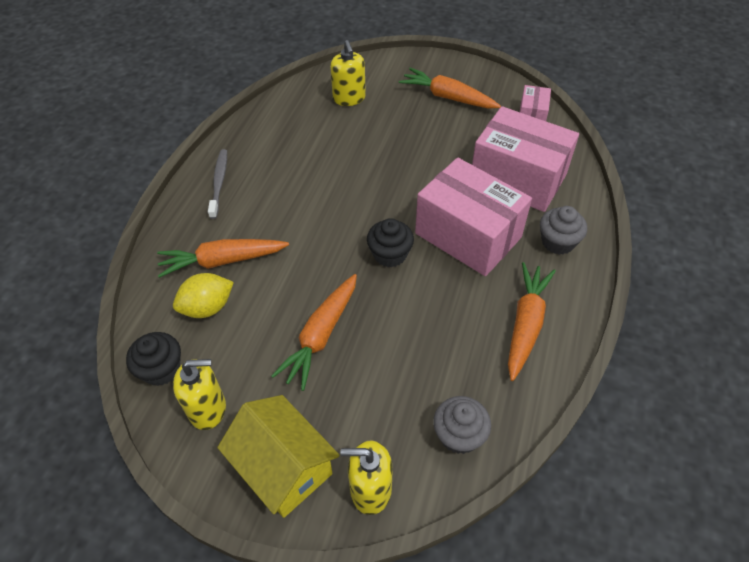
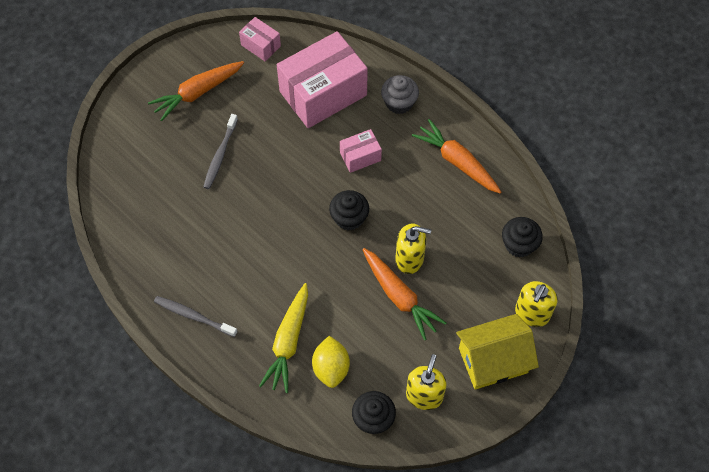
camera: 65 degrees left, 10 degrees up
(222, 261) = (288, 342): orange carrot -> yellow carrot
(349, 98) = (147, 169): yellow soap dispenser -> yellow soap dispenser (409, 259)
(395, 135) = (220, 155): none -> grey toothbrush
(459, 435) = (519, 244): grey cupcake -> black cupcake
(468, 235) = (360, 156): pink box -> pink box, size x0.47

